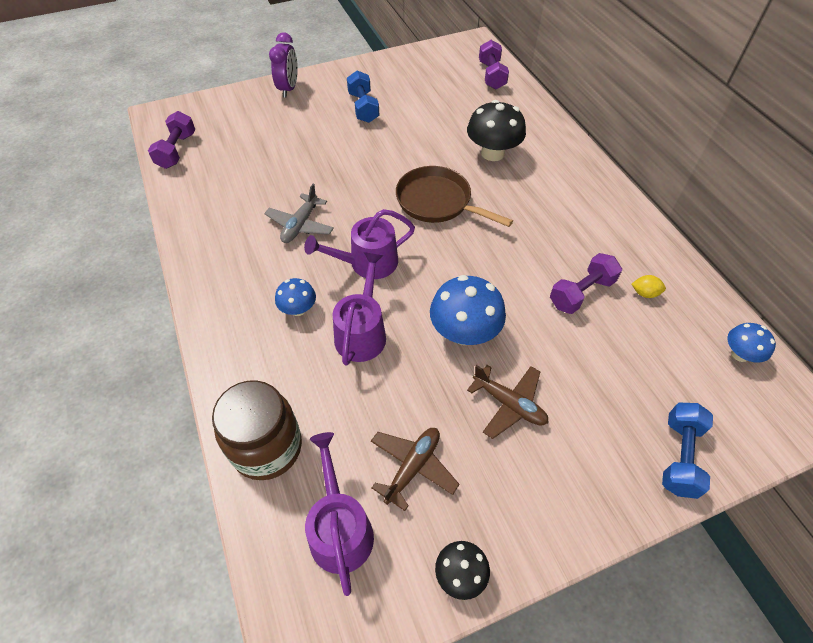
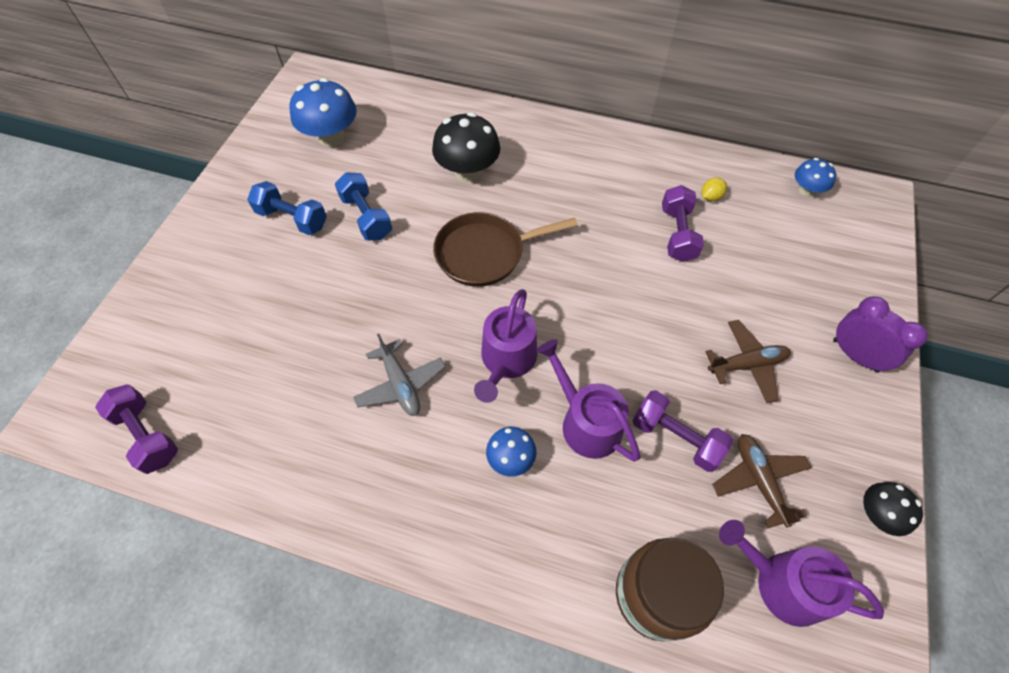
camera: 50 degrees left, 5 degrees up
(288, 89) = (180, 261): purple clock -> purple clock (855, 355)
(464, 332) = (651, 342): blue mushroom -> blue mushroom (331, 137)
(491, 75) = (368, 98): purple dumbbell -> purple dumbbell (676, 437)
(679, 456) = (864, 293): blue dumbbell -> blue dumbbell (366, 217)

